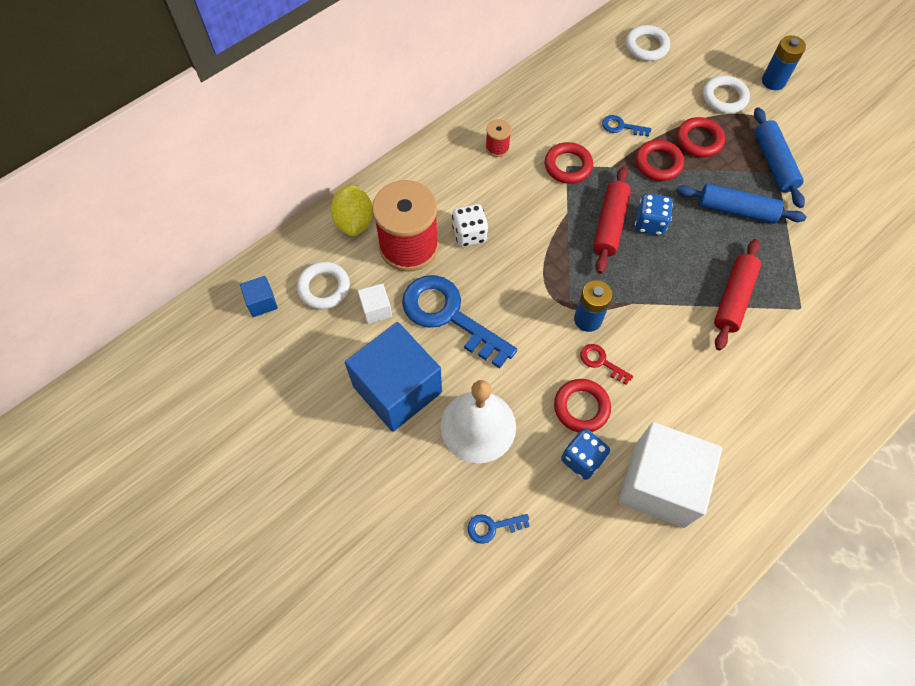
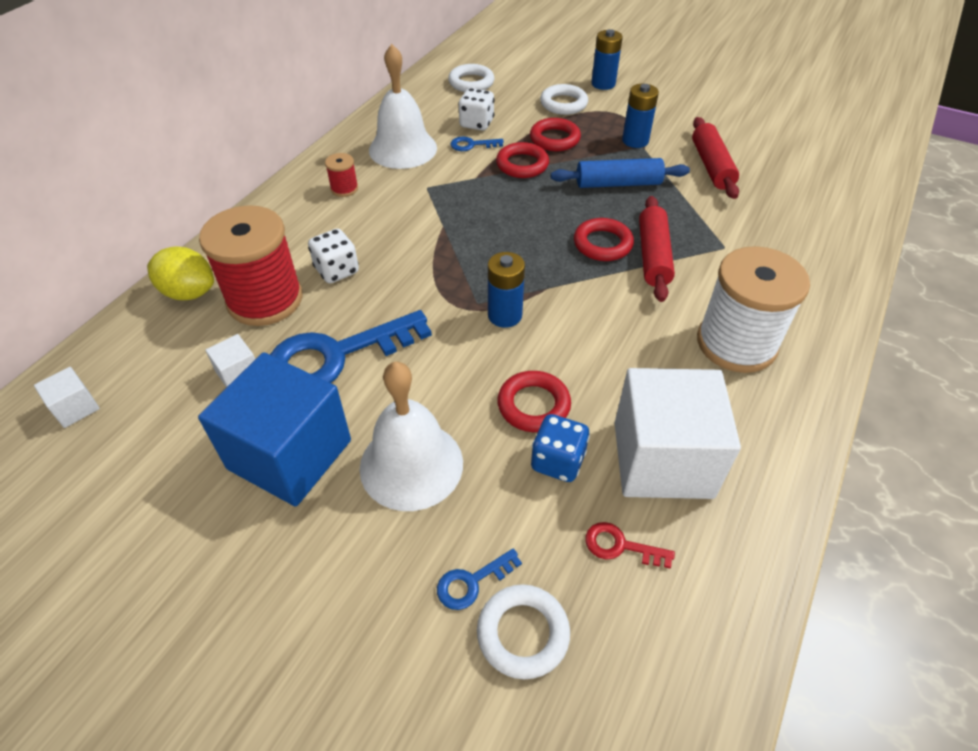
camera: 20 degrees left, 15 degrees down
(262, 302) = (75, 408): blue cube -> white cube
(324, 288) = (162, 369): white ring -> white ring (523, 633)
(354, 222) = (189, 292): yellow lemon -> yellow lemon turned 45 degrees counterclockwise
(449, 316) = (336, 356): blue key -> blue key turned 45 degrees counterclockwise
(559, 114) = (403, 149): none -> white bell
(568, 166) = (428, 187): red ring -> red ring (602, 244)
(601, 362) = (537, 352): red key -> red key (620, 546)
(609, 225) = (493, 225): red rolling pin -> red rolling pin (711, 166)
(634, 101) = (476, 123): none -> white dice
(649, 223) = (535, 214): blue dice -> none
(764, 405) = (736, 343): none -> white spool
(773, 163) = (635, 141): blue rolling pin -> blue battery

